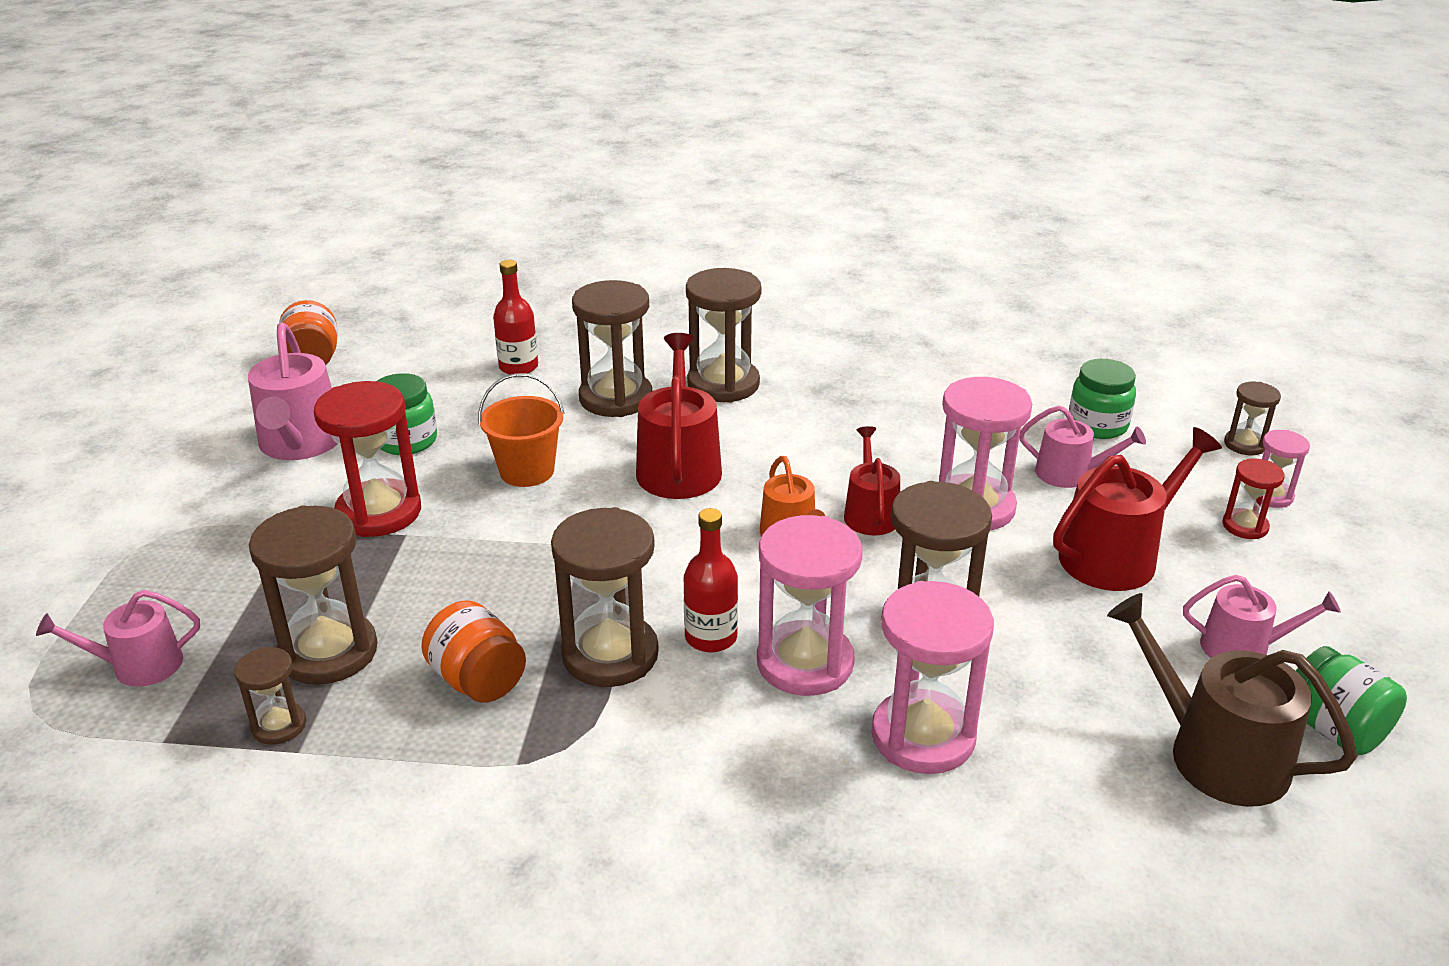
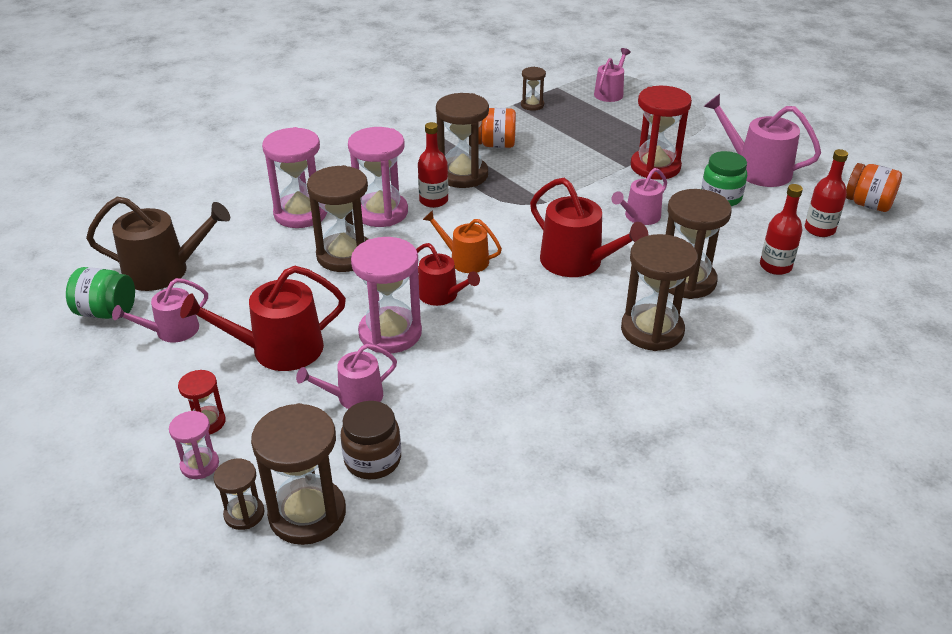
camera: 135 degrees right, 5 degrees up
(328, 652) = (561, 125): brown hourglass -> brown hourglass (307, 514)
(408, 368) = (819, 229): none -> red bottle
(527, 471) = (639, 217): orange bucket -> pink watering can
(1097, 425) = (372, 460): green jar -> brown jar
(1117, 555) = (278, 350): red watering can -> red watering can turned 60 degrees clockwise

